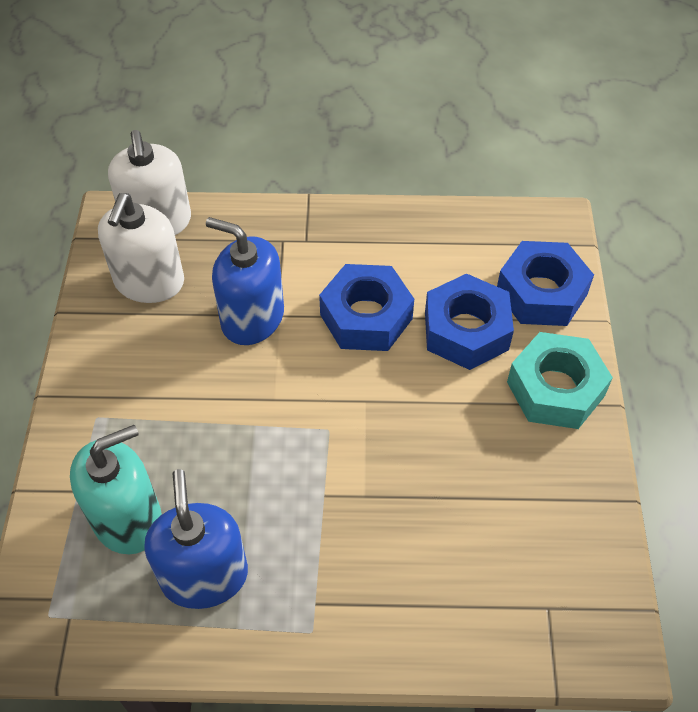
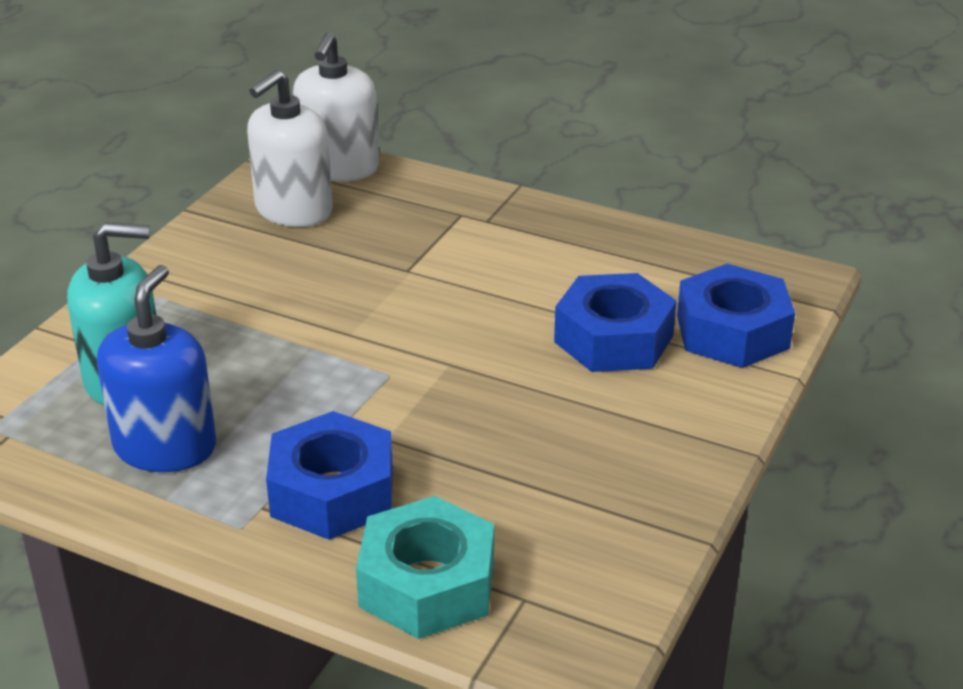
camera: 25 degrees right, 20 degrees down
(252, 318) = (378, 265): blue soap dispenser -> none
(366, 317) = (505, 297): blue nut -> blue nut (332, 492)
(555, 389) = (684, 417): turquoise nut -> turquoise nut (427, 584)

